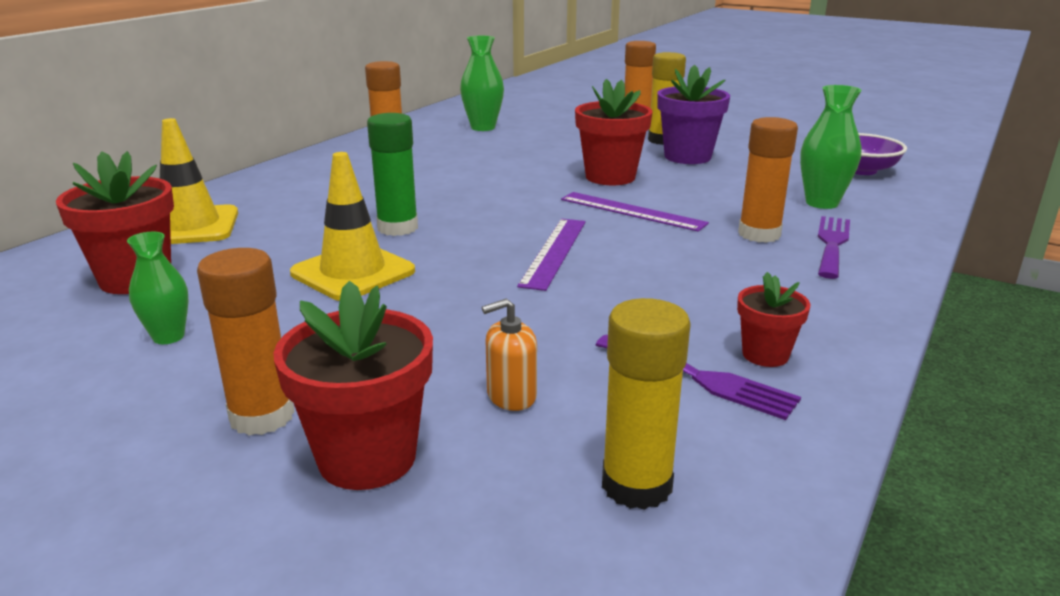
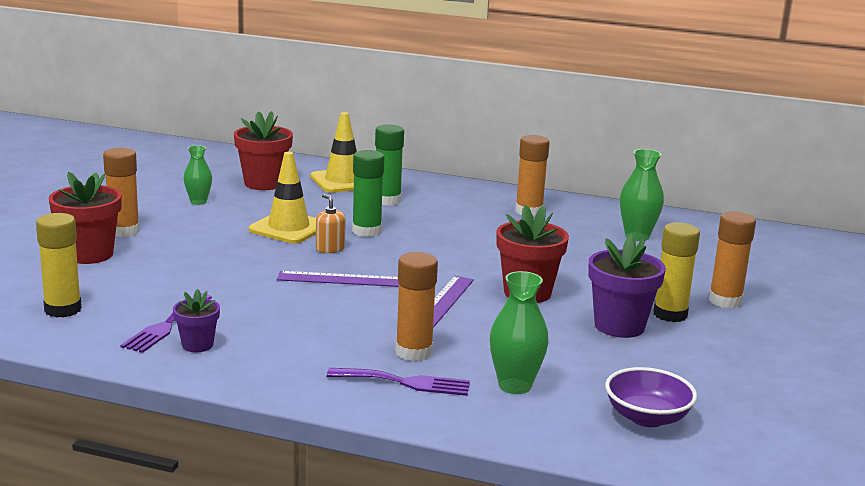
camera: 75 degrees right, 5 degrees down
(294, 209) = (387, 200): none -> green glue stick
(511, 396) = (144, 279): orange soap dispenser -> orange soap dispenser (330, 249)
(765, 355) = (197, 345): red flower pot -> purple flower pot

